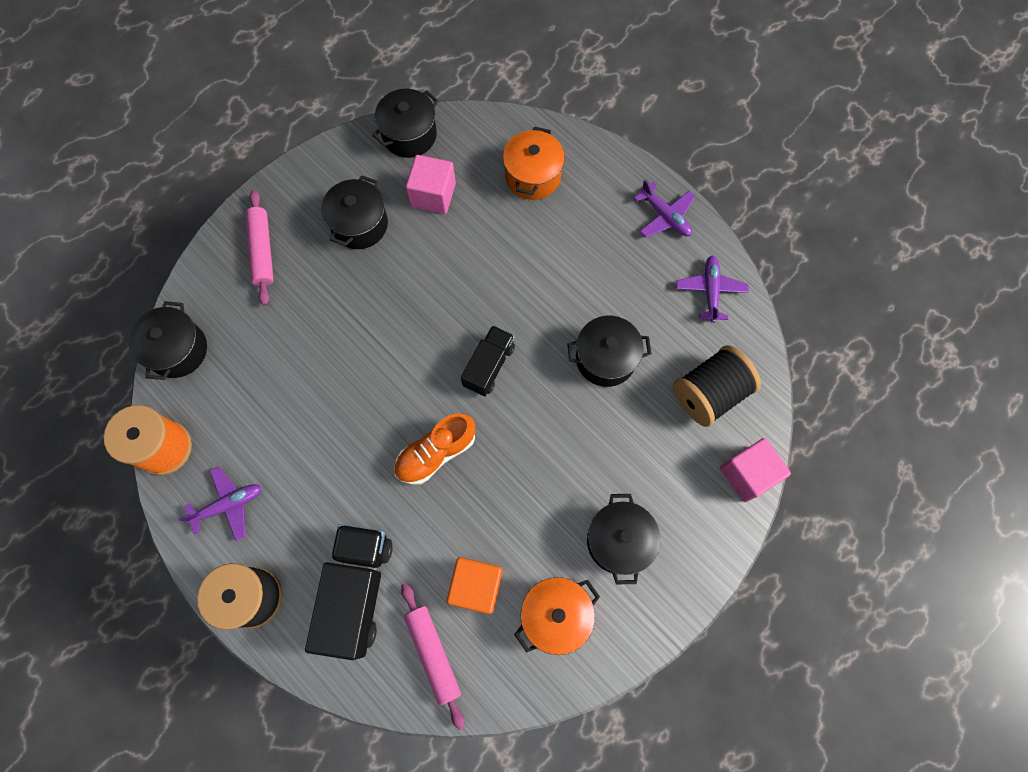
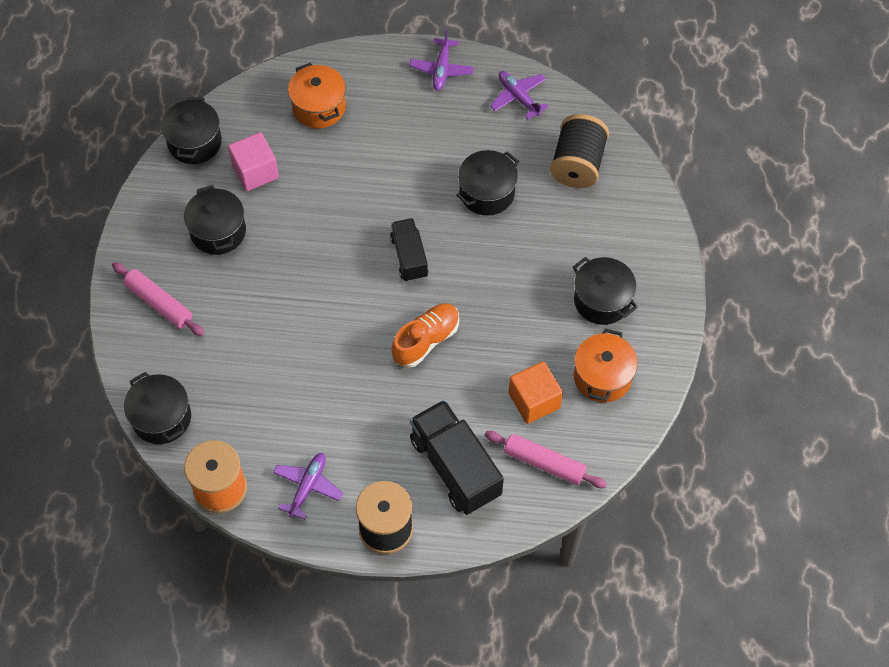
camera: 40 degrees left, 10 degrees down
(436, 453) = (426, 340): orange shoe -> orange shoe turned 150 degrees counterclockwise
(665, 216) = (442, 69): purple plane -> purple plane turned 90 degrees clockwise
(747, 474) = (647, 196): pink cube -> none

